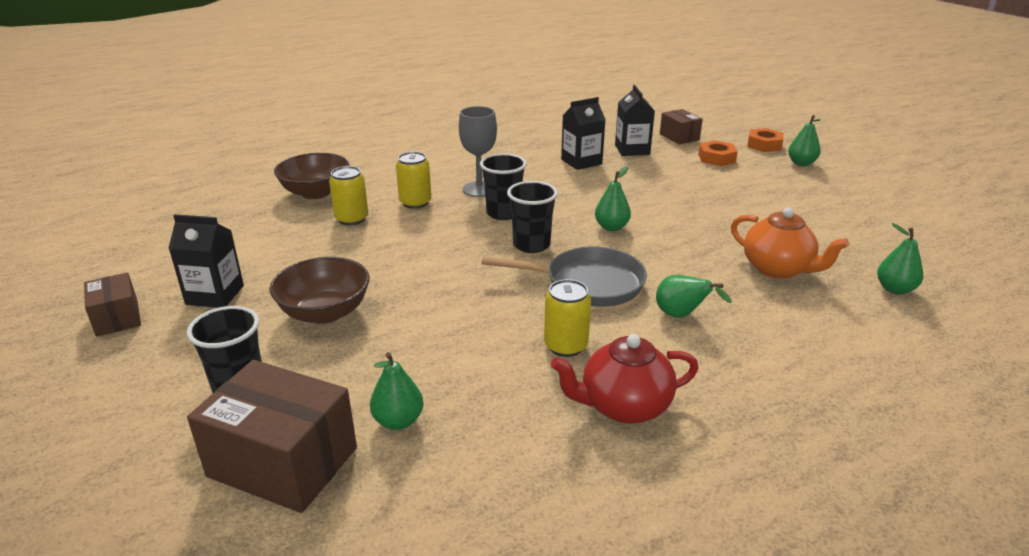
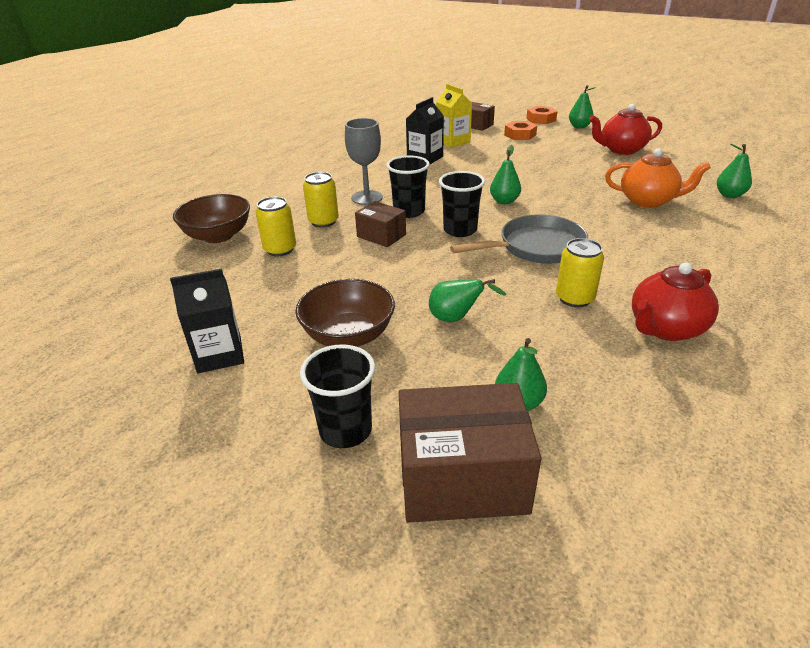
camera: 25 degrees left, 5 degrees up
(117, 318) = (133, 411): brown box -> brown box (381, 235)
(632, 150) = (453, 141): black carton -> yellow carton
(681, 316) = (626, 251): green pear -> green pear (456, 318)
(820, 202) = (621, 150): none -> red teapot

